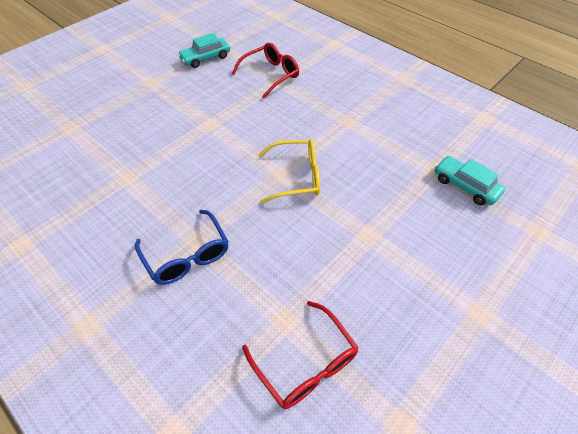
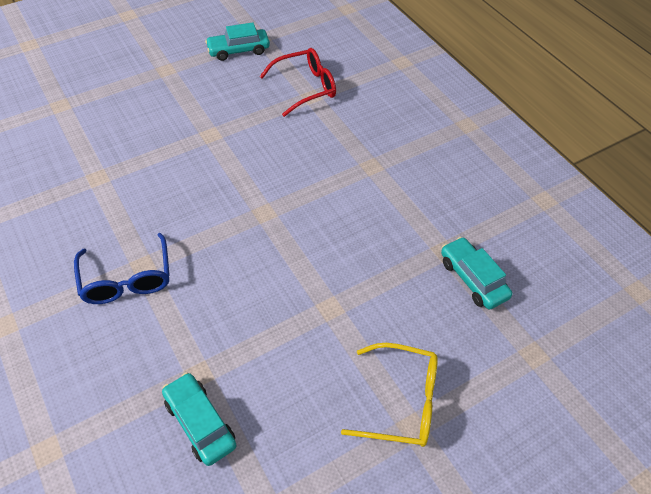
camera: 15 degrees right, 0 degrees up
(296, 176) = (279, 220): yellow glasses -> yellow glasses (401, 401)
(305, 363) = (200, 423): red glasses -> turquoise car

